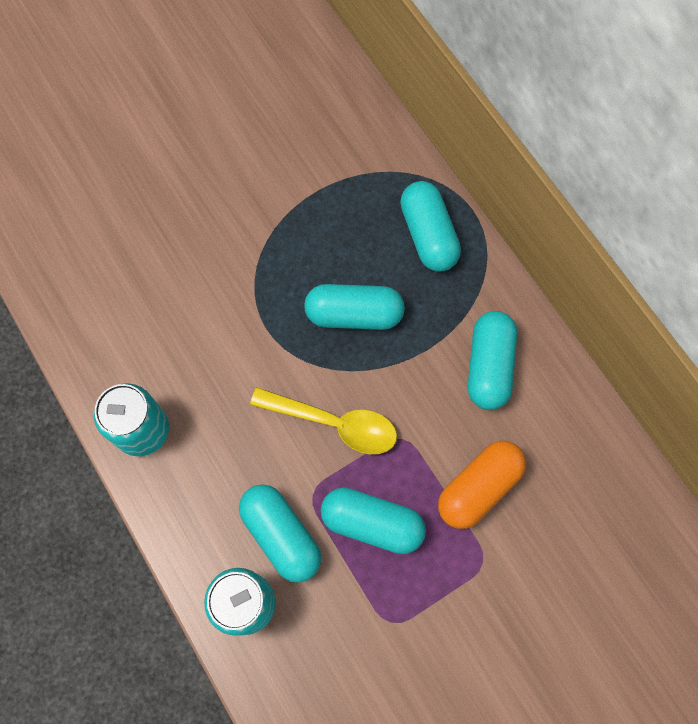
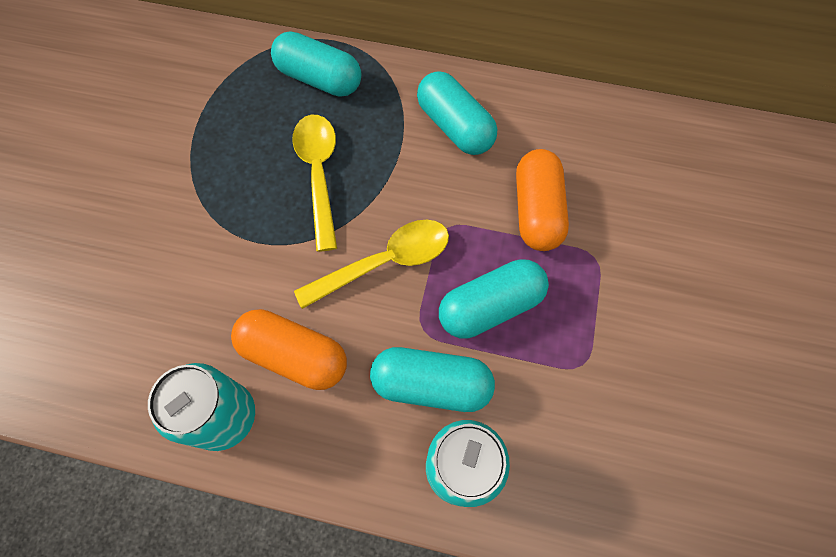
camera: 45 degrees left, 5 degrees down
(217, 431) = (294, 355): none -> orange capsule
(354, 314) = (319, 174): turquoise capsule -> yellow spoon

